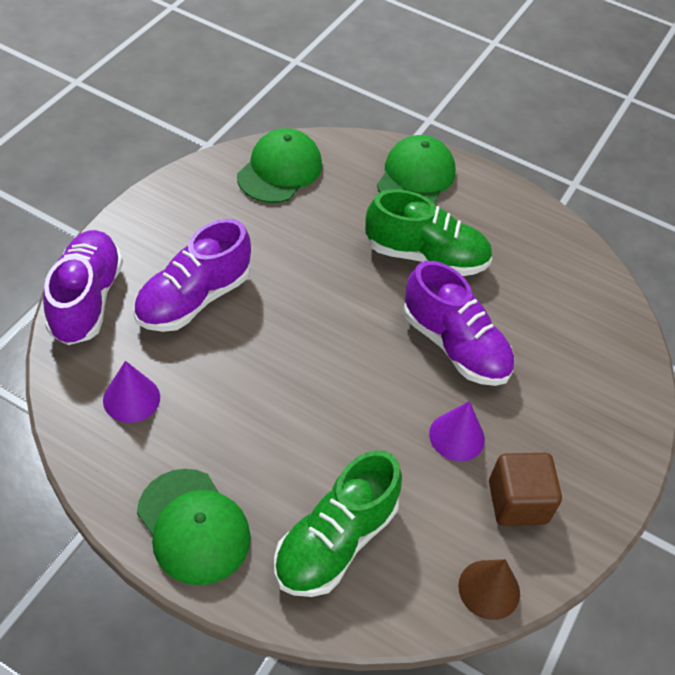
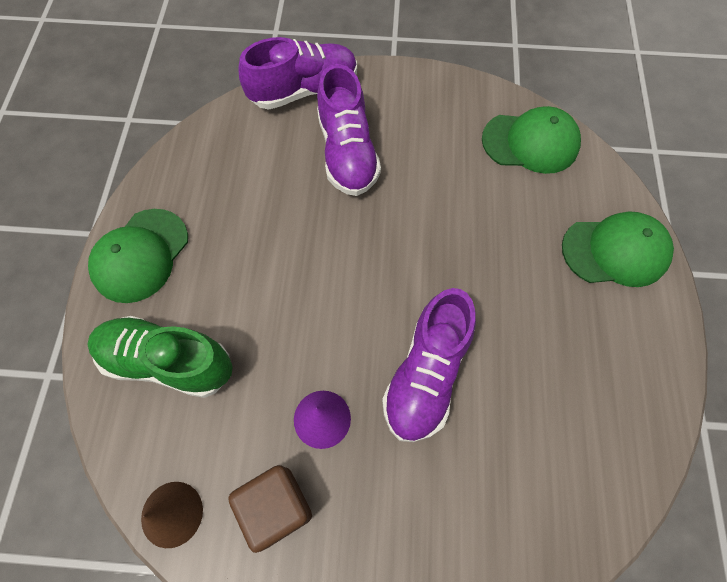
camera: 70 degrees right, 15 degrees up
(131, 398) = (232, 162): purple cone -> none
(193, 299) = (347, 152): purple shoe -> purple shoe turned 120 degrees counterclockwise
(426, 256) = (519, 303): green shoe -> none

